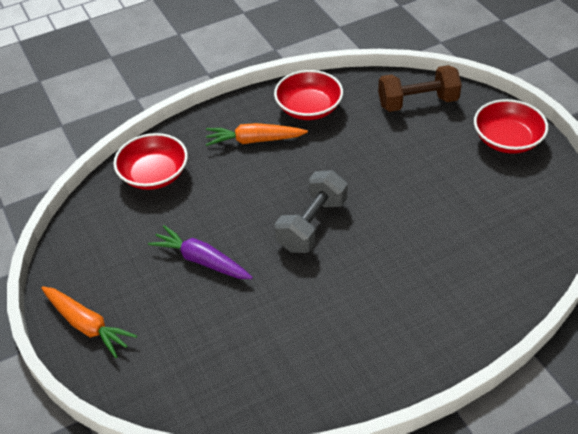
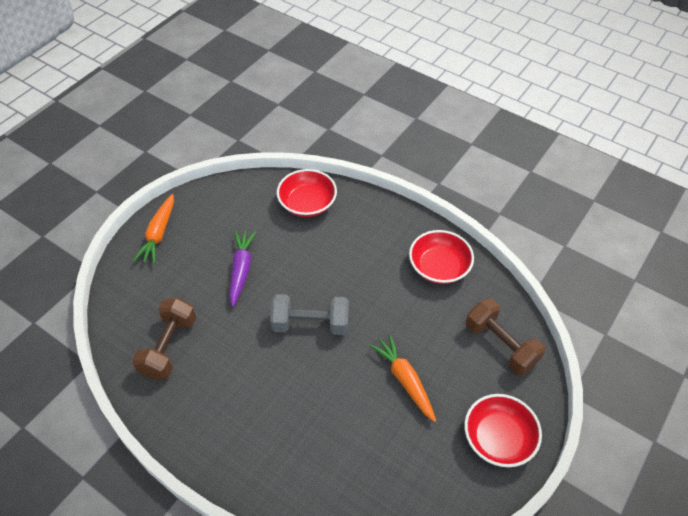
camera: 60 degrees right, 5 degrees up
(254, 140) = (378, 247): orange carrot -> orange carrot (404, 380)
(262, 361) = (169, 347): none -> brown dumbbell

